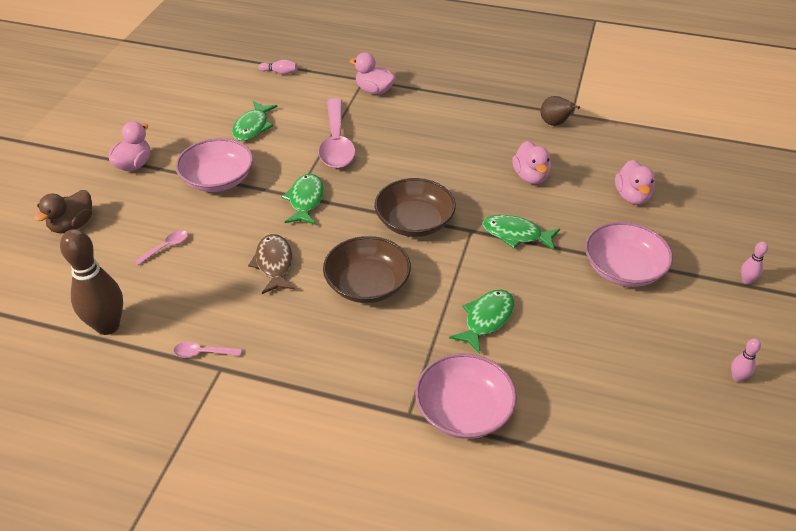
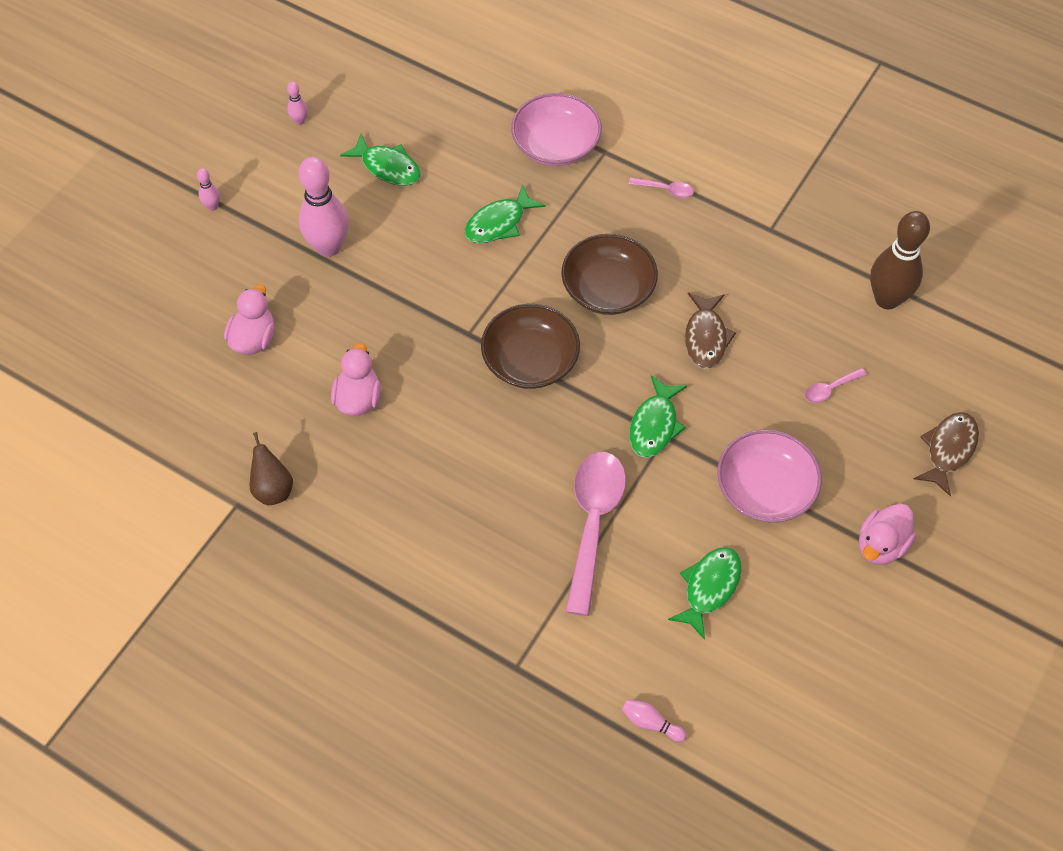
camera: 165 degrees left, 15 degrees up
(72, 225) = (948, 450): brown duck -> brown fish
(203, 353) = (788, 248): pink spoon -> pink spoon (665, 190)
(374, 90) = (507, 633): pink duck -> none
(516, 234) = (420, 316): green fish -> green fish (387, 167)
(623, 269) = (328, 247): pink bowl -> pink bowling pin

